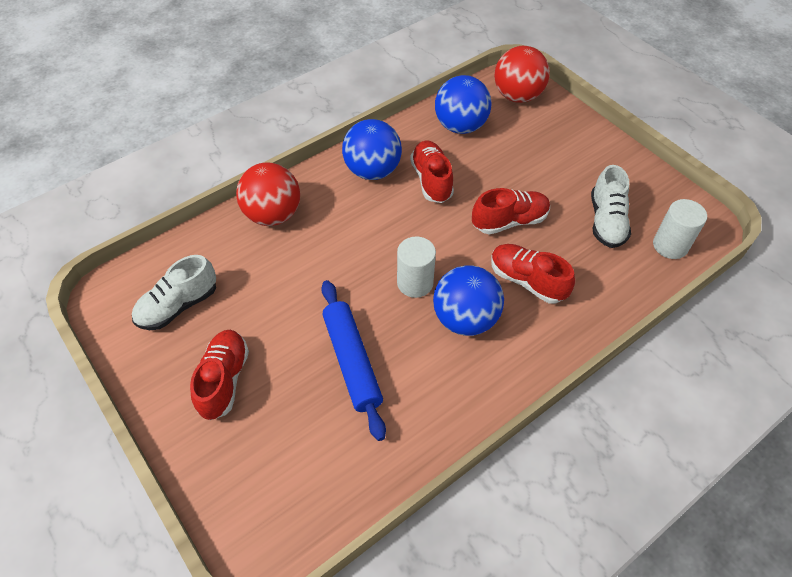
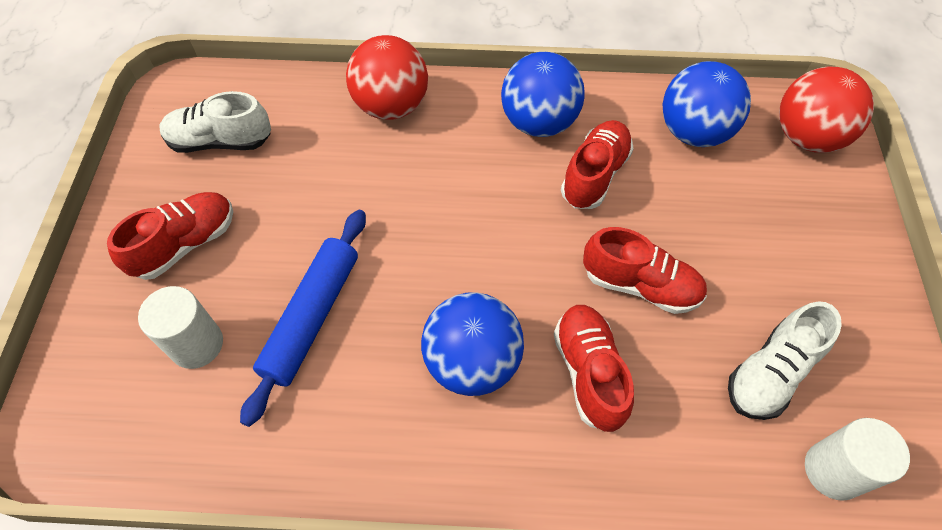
camera: 40 degrees right, 5 degrees up
(415, 283) = (459, 280): white cylinder -> white cylinder (196, 344)

